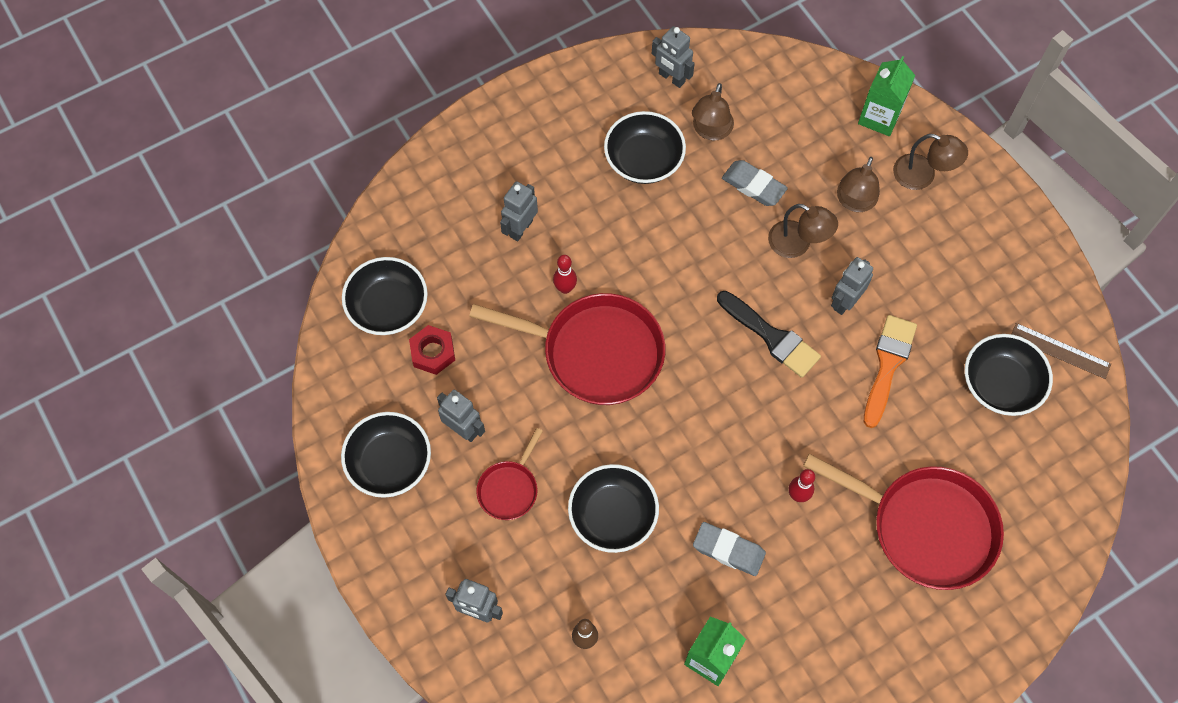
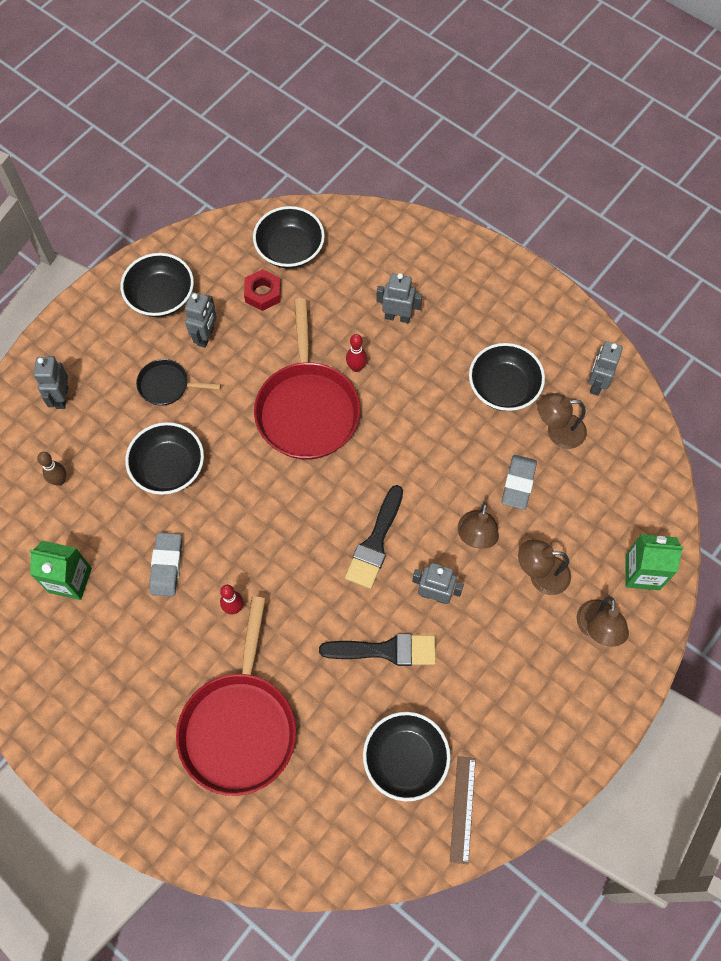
camera: 70 degrees right, 0 degrees up
(509, 488) = (167, 385): red pan -> black pan
(888, 365) = (386, 650): orange brush -> black brush

